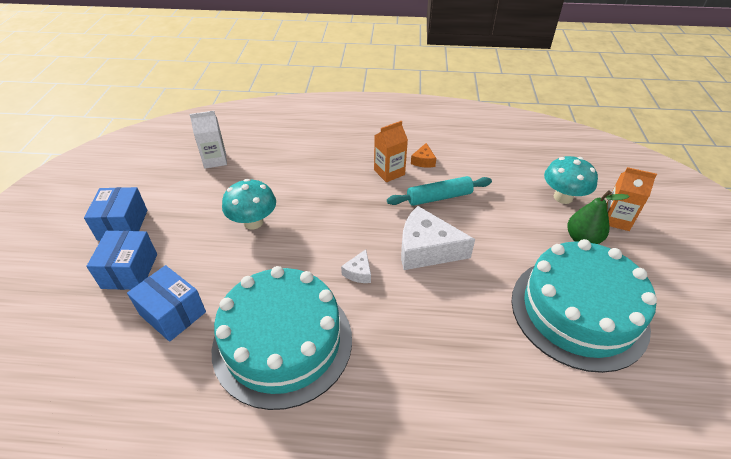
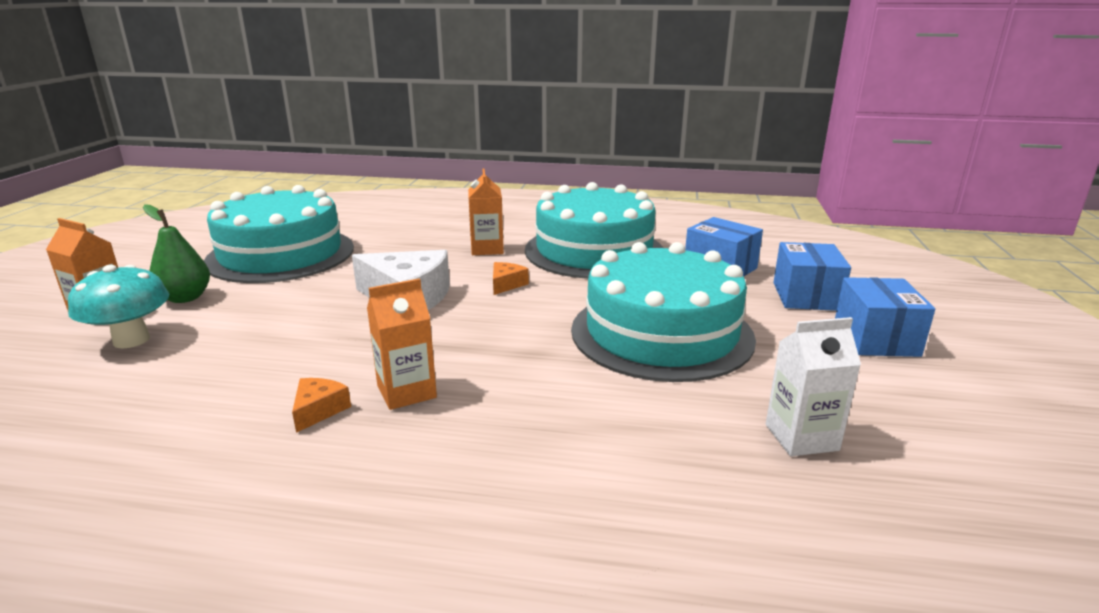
camera: 175 degrees left, 20 degrees down
(253, 222) = (661, 333): turquoise mushroom -> turquoise cake
(359, 272) = (506, 284): white cheese -> orange cheese
(390, 338) = (487, 249): none -> orange carton
(439, 197) = (341, 349): turquoise rolling pin -> none

